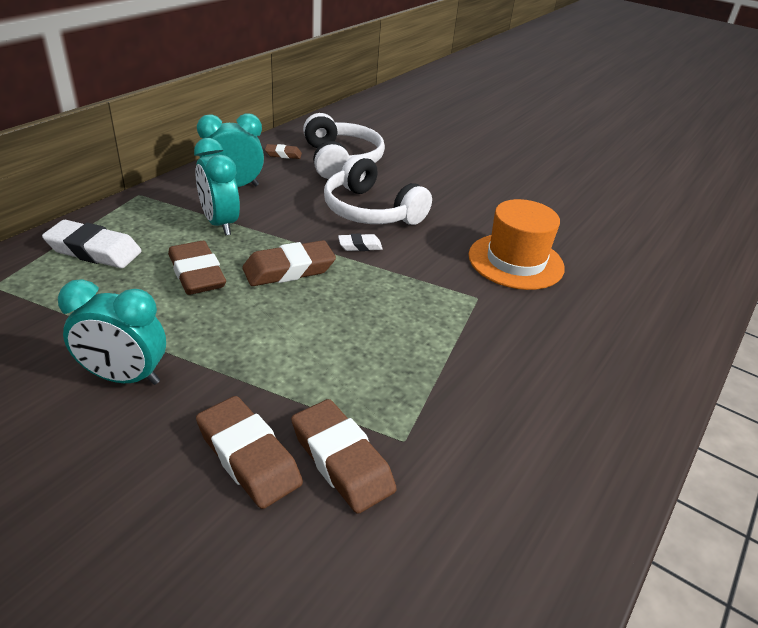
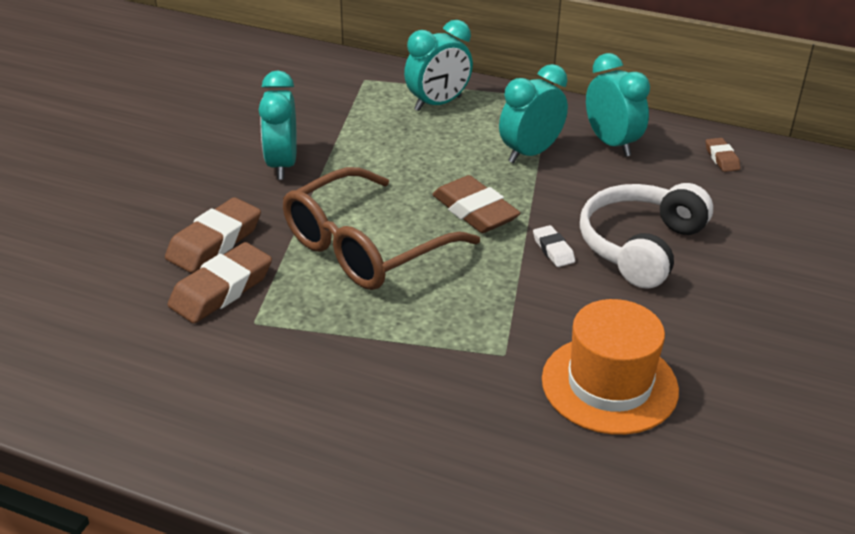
camera: 80 degrees right, 0 degrees up
(94, 250) = (438, 104): white eraser -> turquoise clock
(197, 274) = (435, 162): brown eraser -> none
(312, 342) = (365, 247): none -> brown glasses
(341, 160) = (752, 202): white headphones -> none

